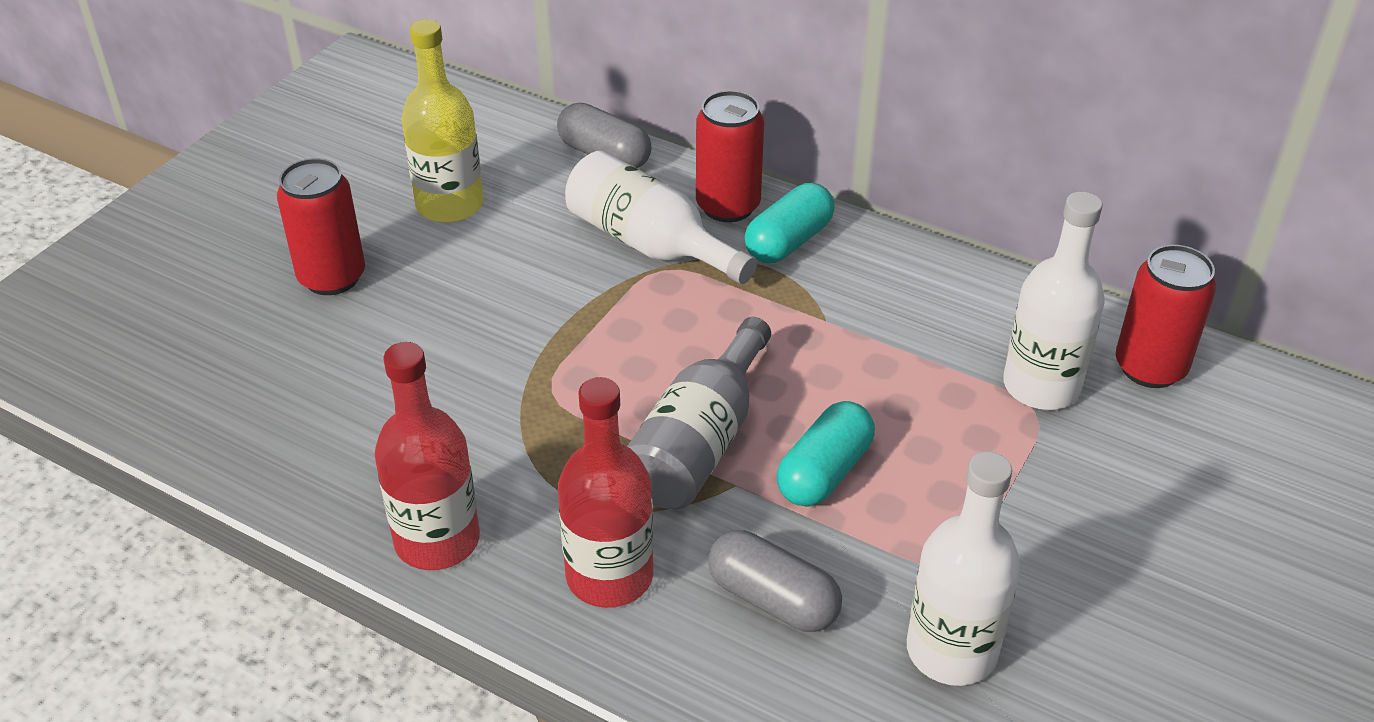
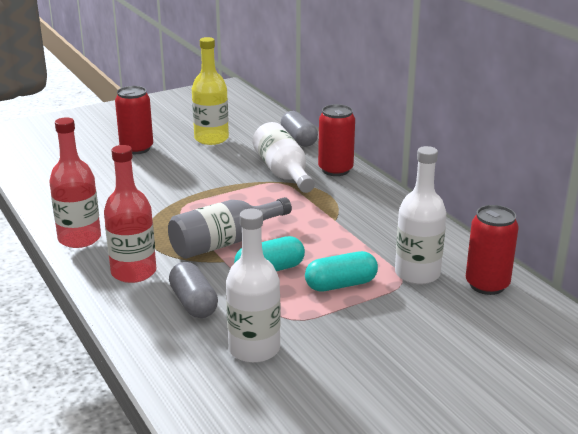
camera: 30 degrees right, 15 degrees down
(788, 241) = (350, 189): turquoise capsule -> turquoise capsule (341, 285)

